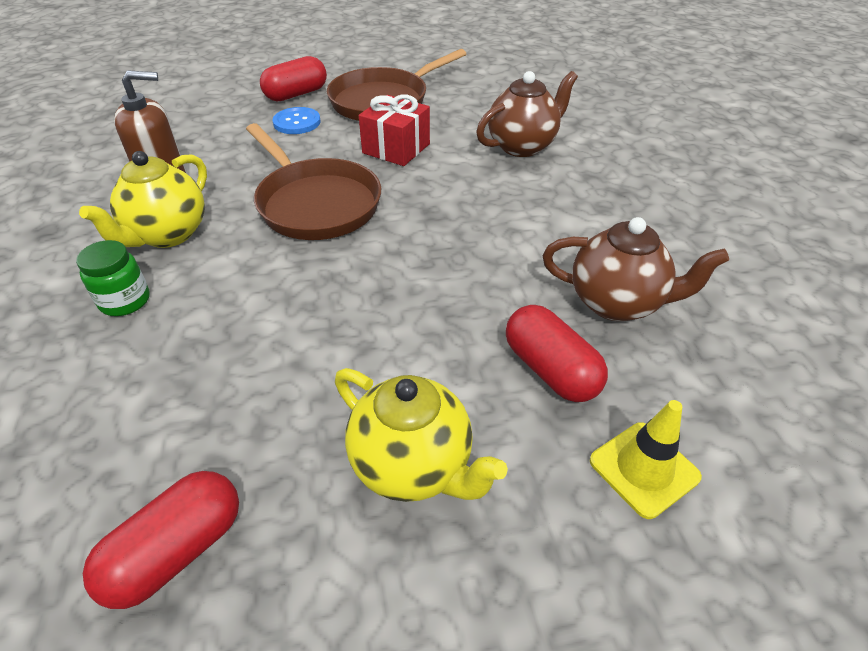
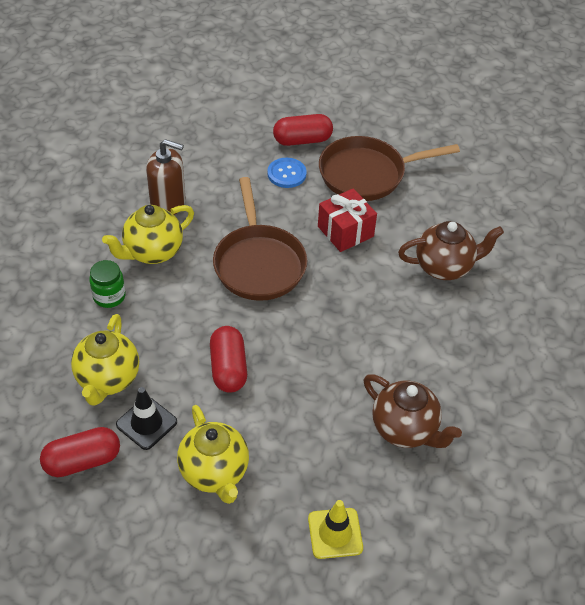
camera: 25 degrees right, 5 degrees up
(169, 405) = (108, 380): none -> yellow teapot
(264, 441) = (146, 423): none -> black traffic cone
(550, 369) = (327, 454): red capsule -> red capsule (228, 368)

